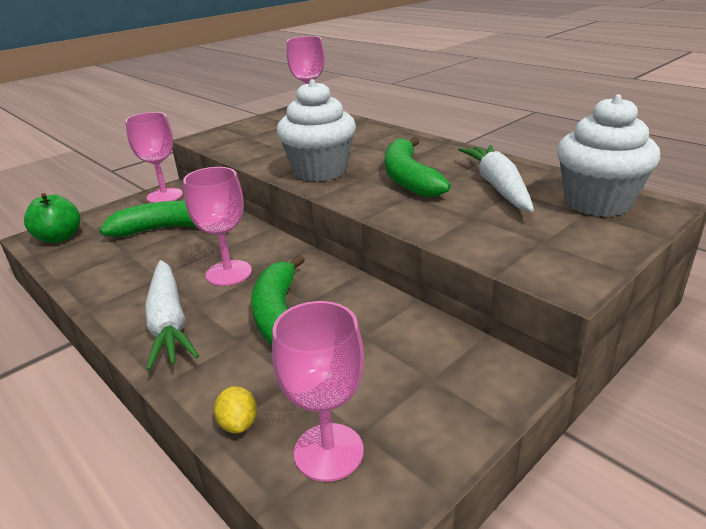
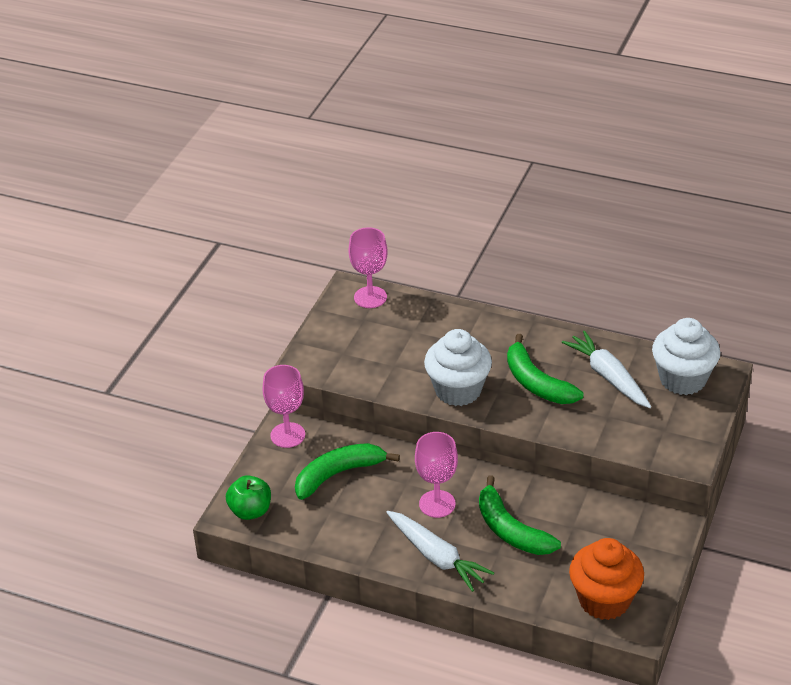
camera: 25 degrees left, 10 degrees up
(238, 424) = (545, 603): yellow lemon -> none
(328, 452) = (604, 600): pink goblet -> orange cupcake

